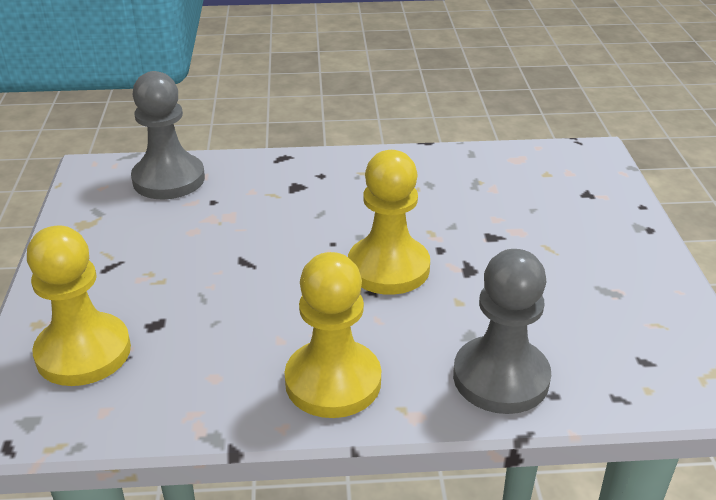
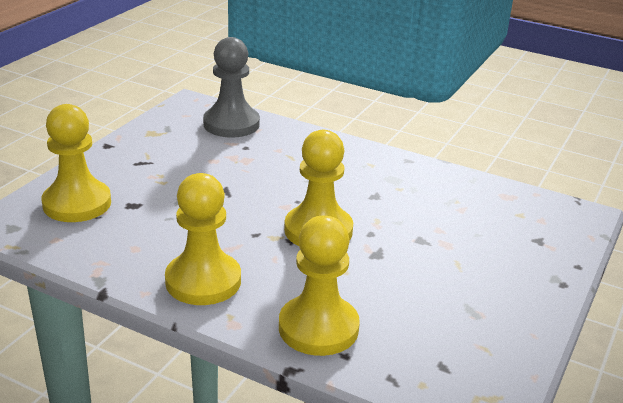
camera: 30 degrees right, 5 degrees down
(501, 378) = (318, 328): grey pawn -> yellow pawn

